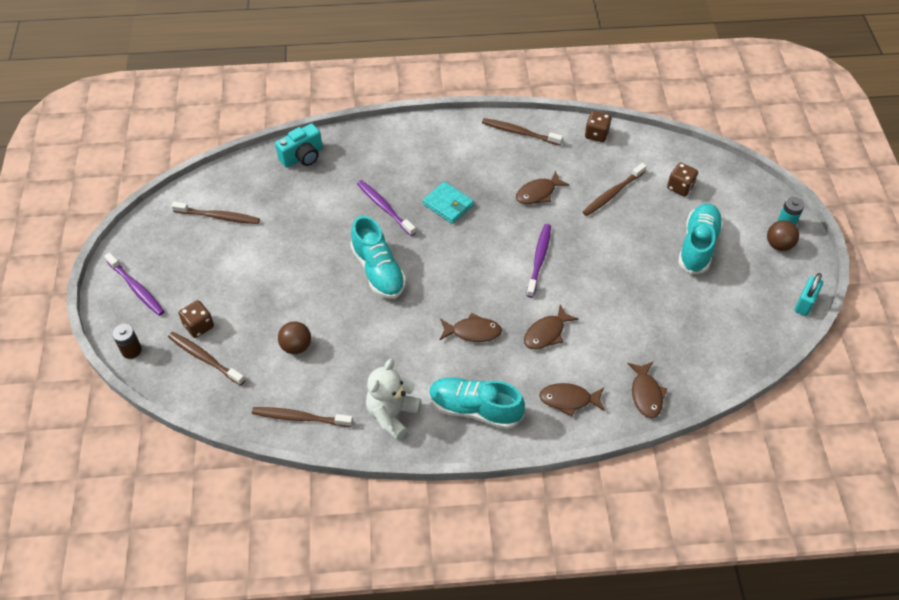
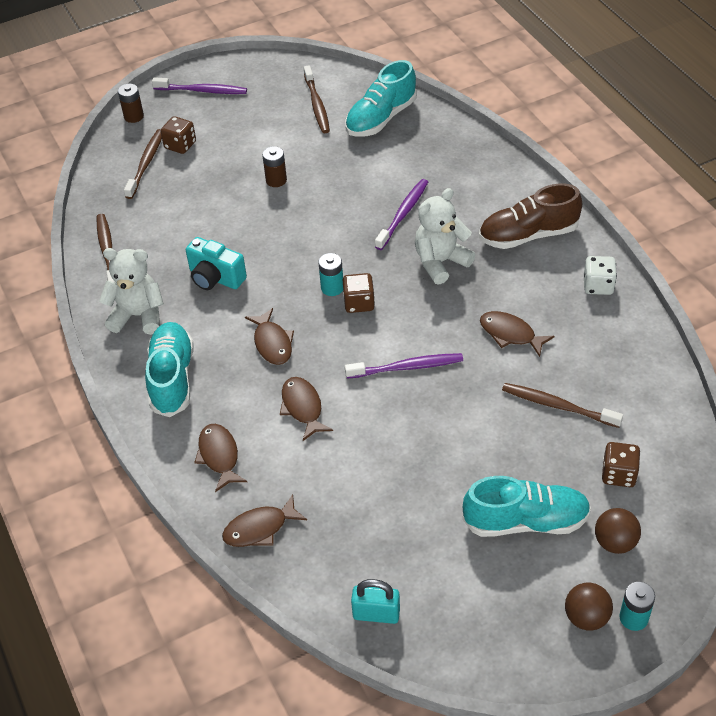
camera: 70 degrees right, 5 degrees down
(136, 288) = (202, 91): purple toothbrush -> purple toothbrush turned 105 degrees counterclockwise
(292, 273) = (276, 180): none -> brown battery
(296, 346) = (188, 217): brown ball -> brown ball (615, 542)
(302, 157) = (433, 129): turquoise camera -> turquoise camera (215, 278)
(378, 271) = (314, 240): turquoise shoe -> turquoise shoe (381, 118)
(436, 276) = (332, 288): none -> turquoise battery
(448, 204) = (440, 262): turquoise wallet -> white teddy bear
(451, 148) = (528, 235): none -> brown shoe
(519, 132) = (598, 286): brown toothbrush -> white dice
(546, 333) = (302, 407): brown fish -> brown fish turned 45 degrees clockwise
(596, 134) = (650, 359): brown dice -> brown dice (359, 303)
(804, 303) = (496, 674): turquoise padlock -> turquoise padlock (376, 614)

